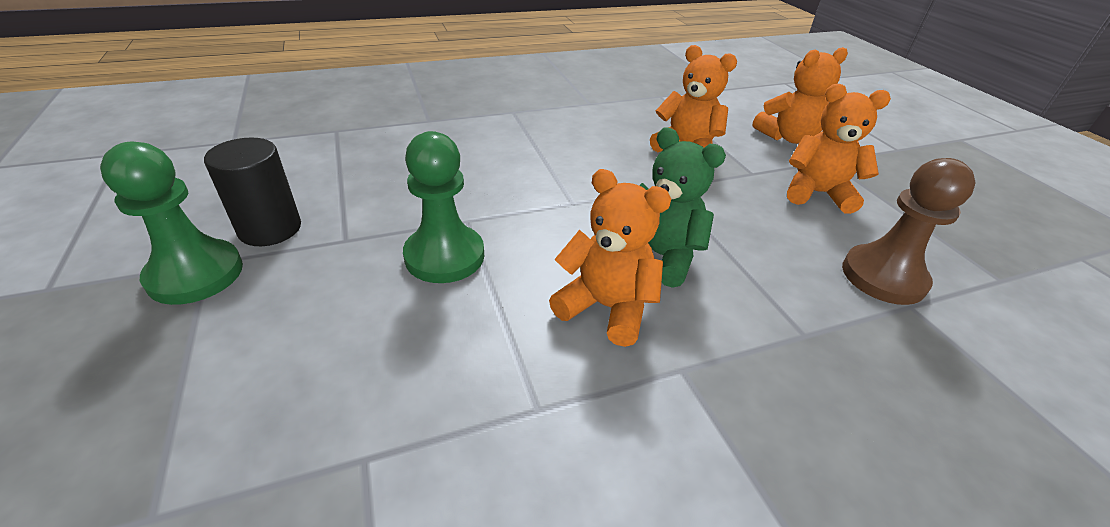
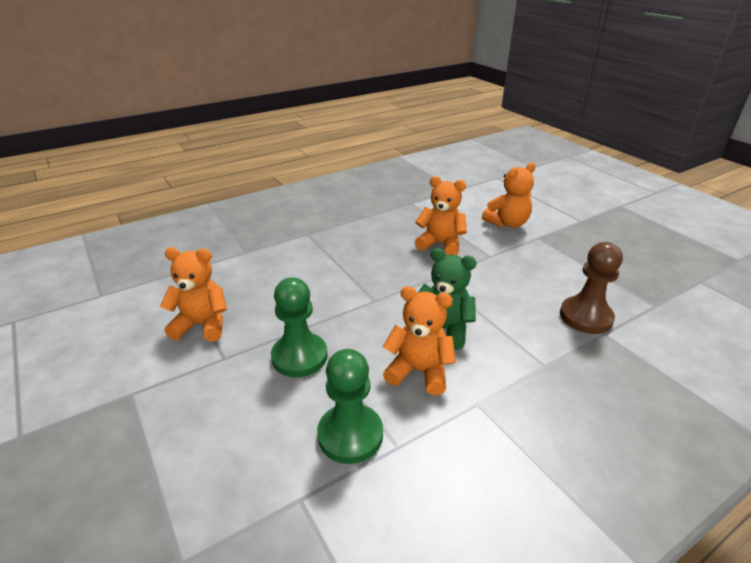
camera: 10 degrees left, 5 degrees down
(195, 274) = (126, 404): green pawn -> green pawn (350, 435)
(270, 229) = (165, 360): black cylinder -> none
(817, 193) = (535, 264): orange teddy bear -> orange teddy bear (202, 325)

